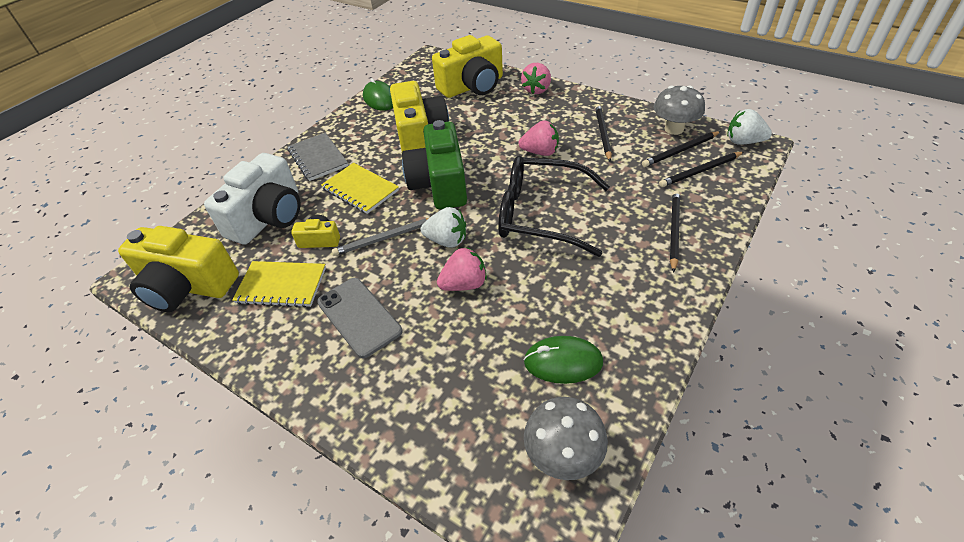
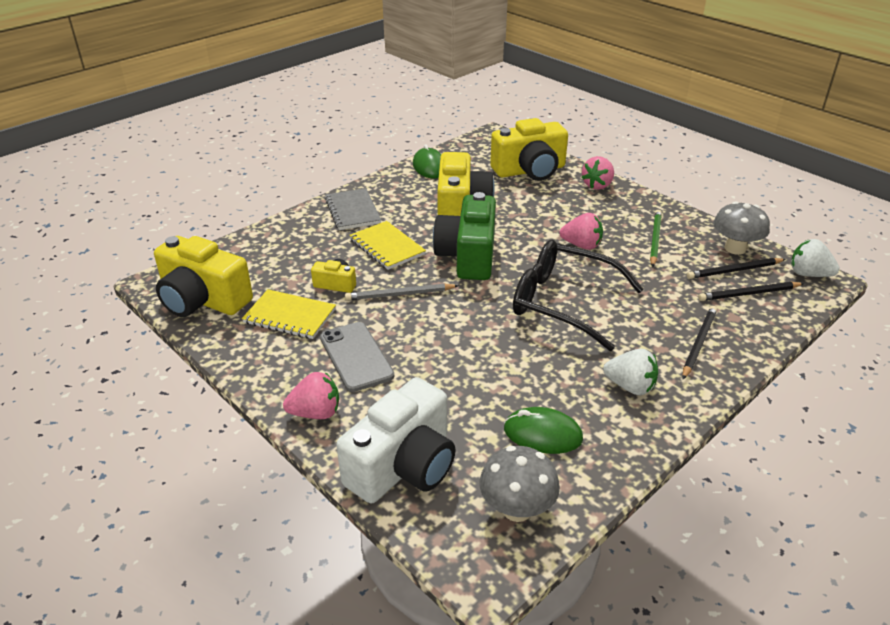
camera: 10 degrees right, 10 degrees down
(268, 217) = (291, 255): white camera -> white camera (404, 466)
(447, 240) = (460, 308): white strawberry -> white strawberry (630, 386)
(464, 284) = (466, 349): pink strawberry -> pink strawberry (316, 413)
(602, 133) = (655, 239): black pencil -> green pencil

